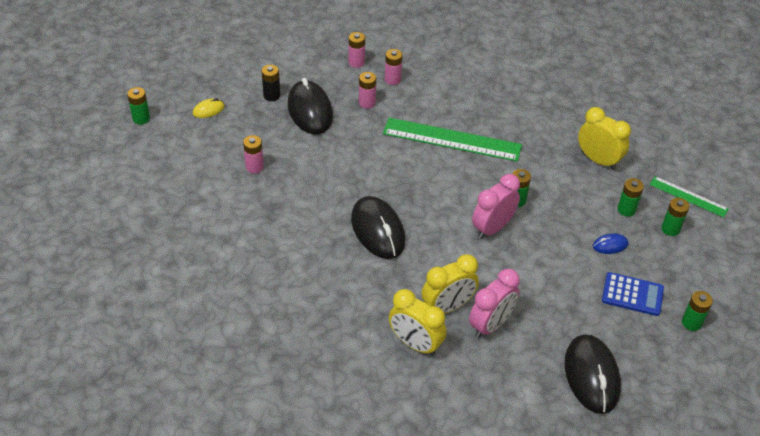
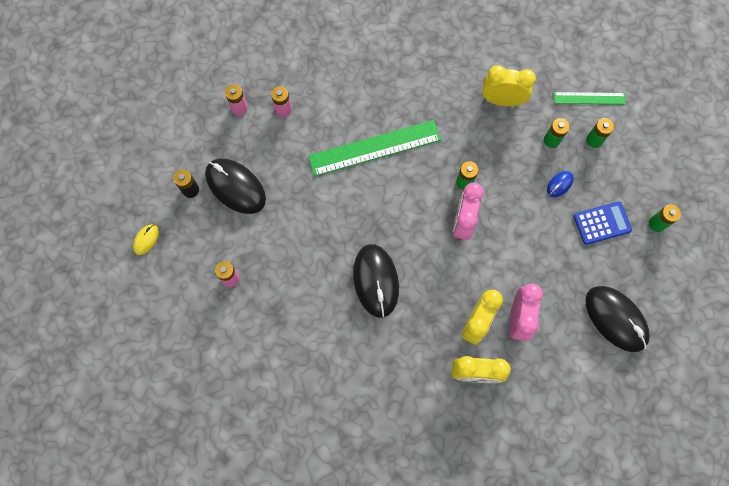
camera: 30 degrees left, 25 degrees up
(141, 118) = (92, 286): green battery -> none
(367, 103) = (278, 149): pink battery -> none
(378, 230) = (376, 281): black mouse -> black mouse turned 45 degrees clockwise

